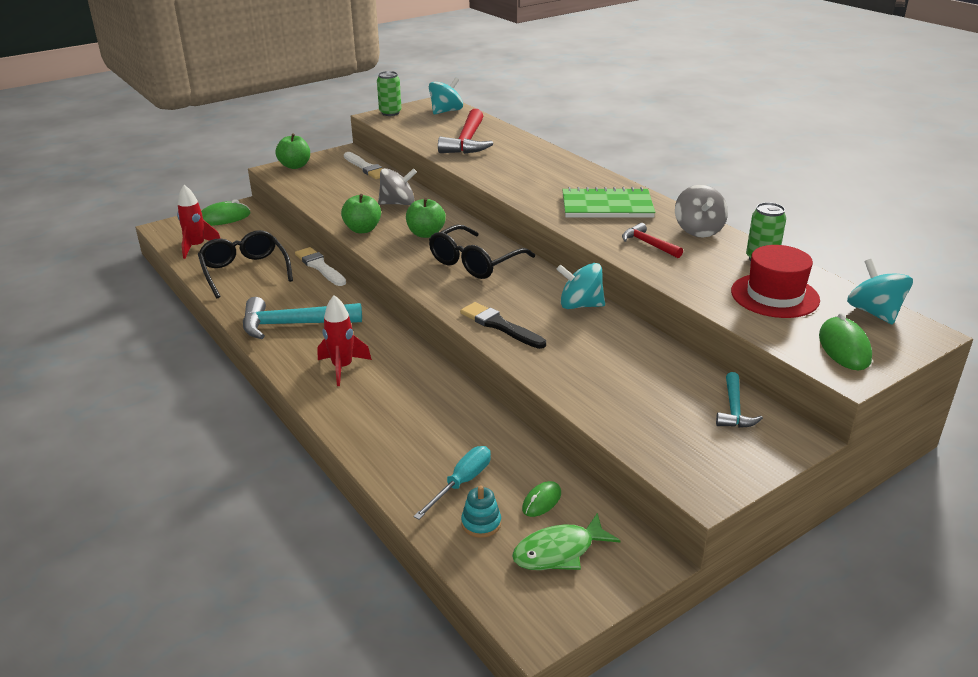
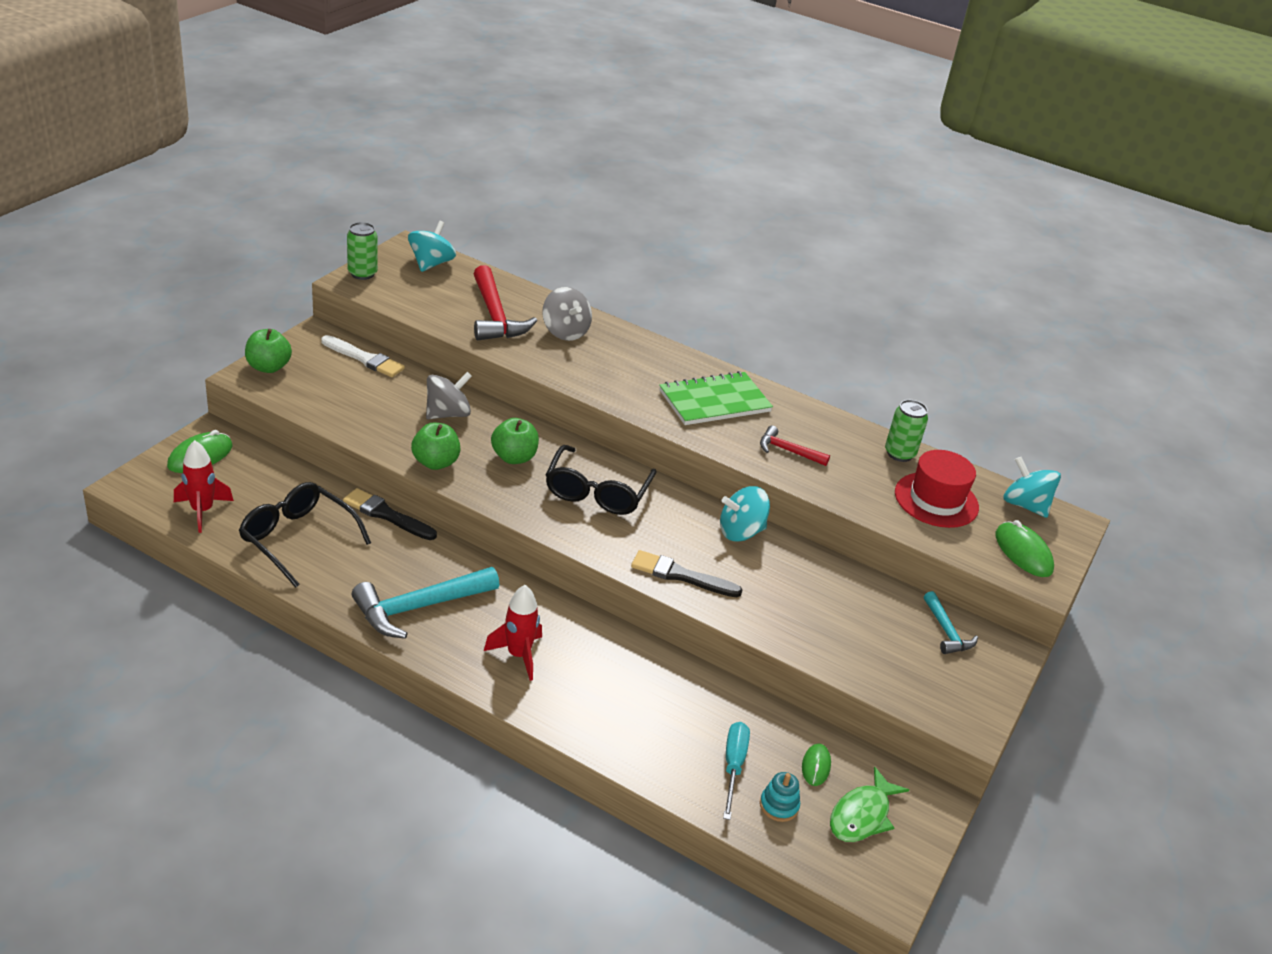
camera: 30 degrees left, 5 degrees up
(320, 266) = (387, 515): white brush -> black brush
(698, 230) = (822, 423): grey spinning top -> grey spinning top (565, 332)

